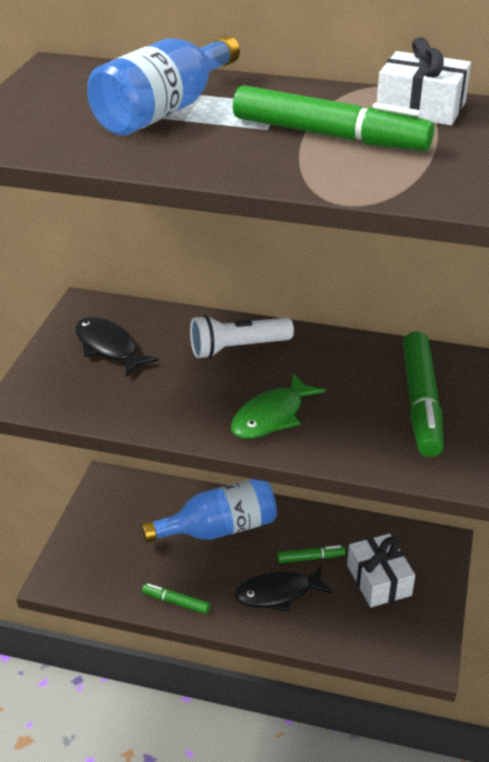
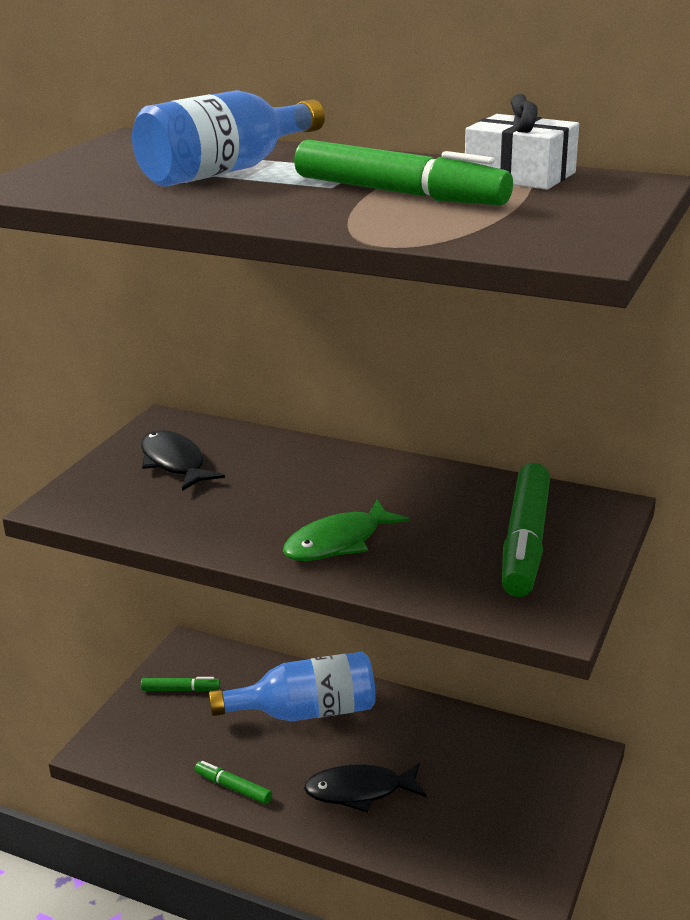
camera: 10 degrees right, 10 degrees down
(237, 348) = (322, 473): white flashlight -> none
(310, 558) = (410, 755): green marker -> green marker (181, 690)
(378, 580) = (490, 789): white gift -> none

